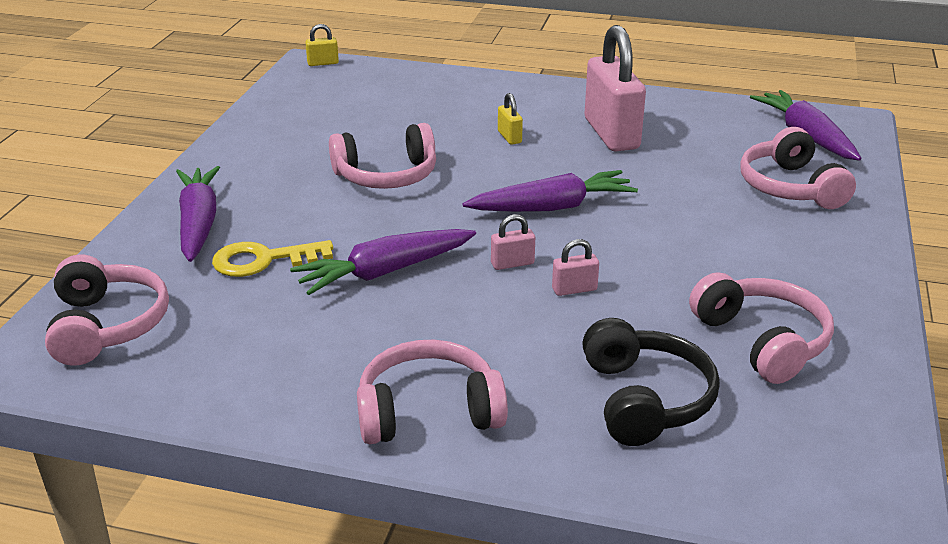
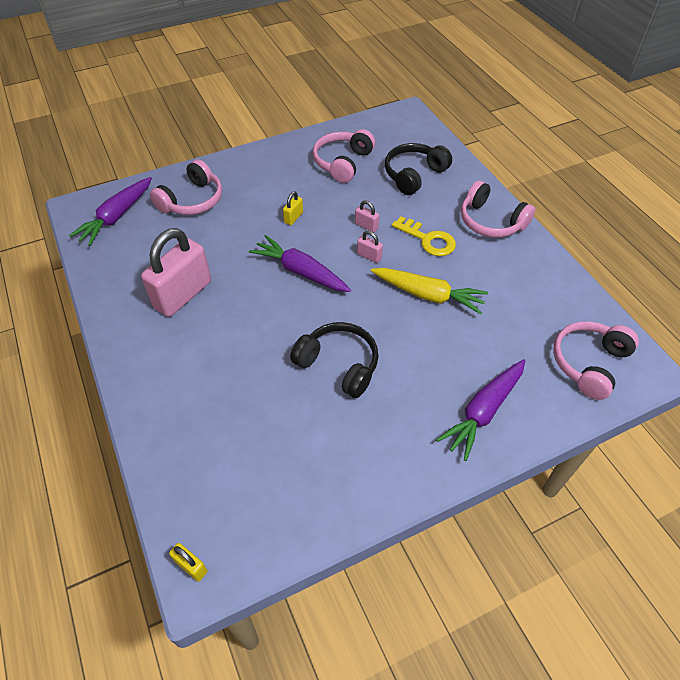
camera: 130 degrees left, 20 degrees up
(263, 260) = (476, 349): yellow key -> yellow key (428, 239)
(385, 272) = (428, 295): purple carrot -> yellow carrot
(386, 176) = (339, 364): pink headphones -> black headphones
(509, 137) = (231, 339): yellow padlock -> yellow padlock (293, 217)

